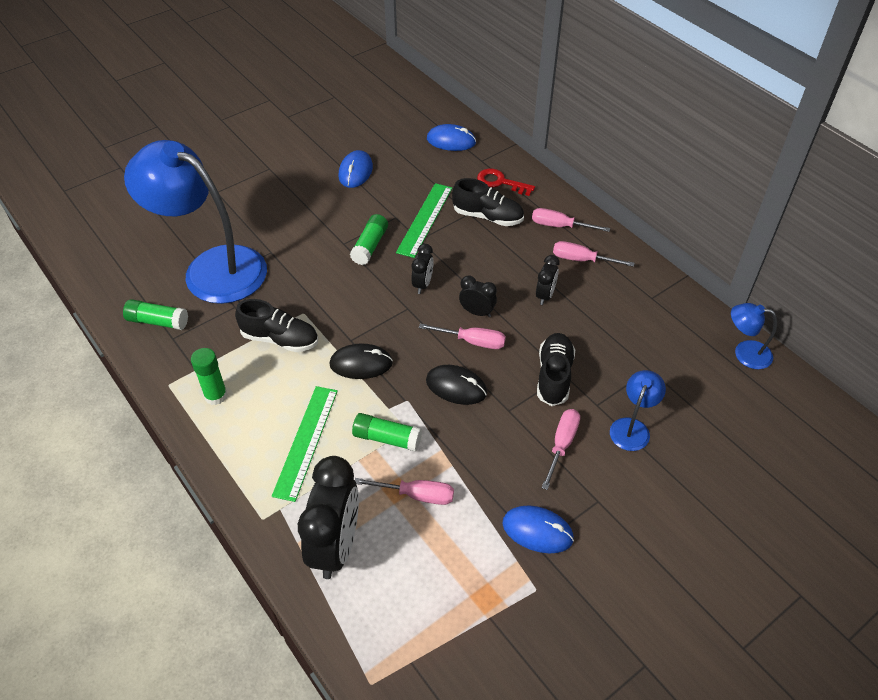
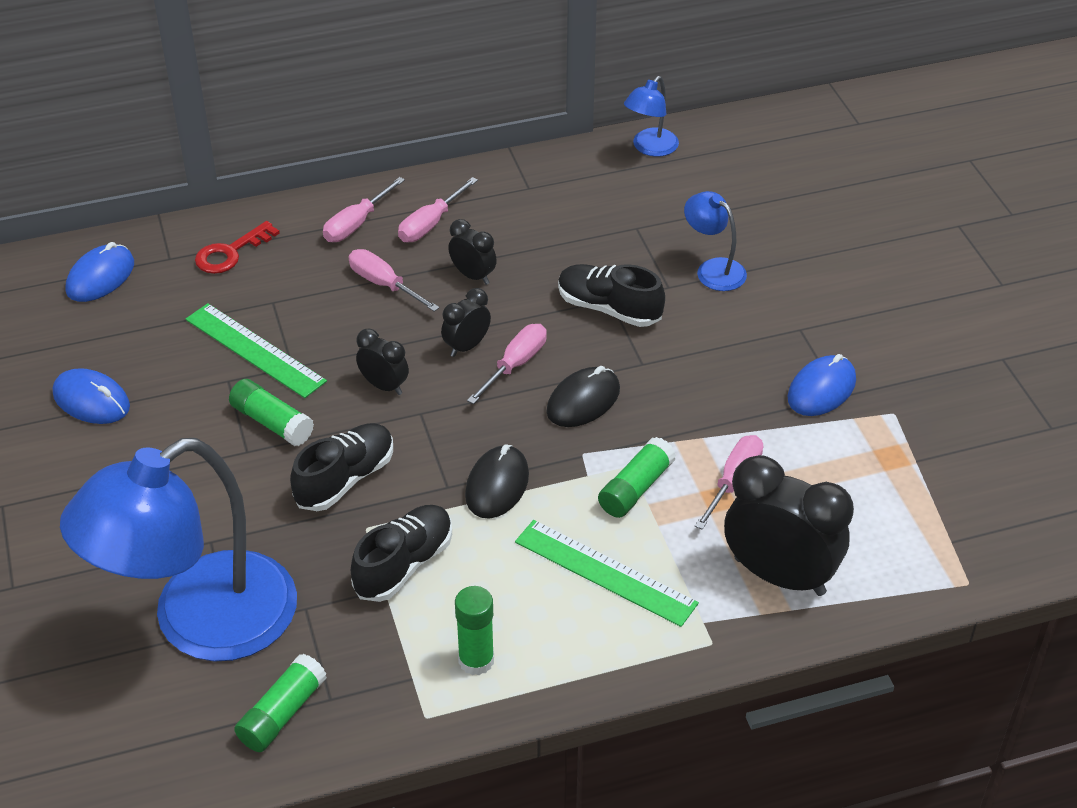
camera: 70 degrees left, 5 degrees down
(488, 217) = (292, 285): black shoe -> black shoe (345, 479)
(562, 444) = (713, 333): pink screwdriver -> pink screwdriver (384, 284)

